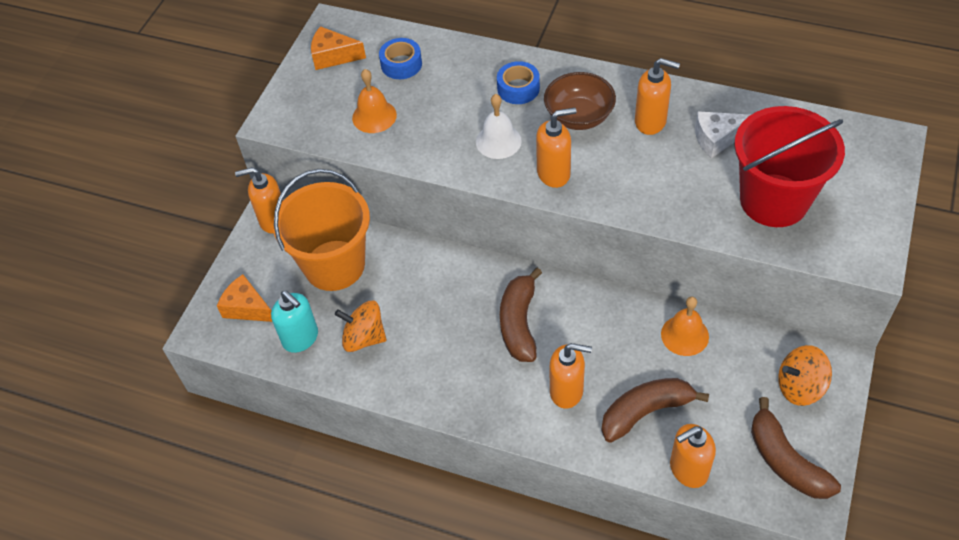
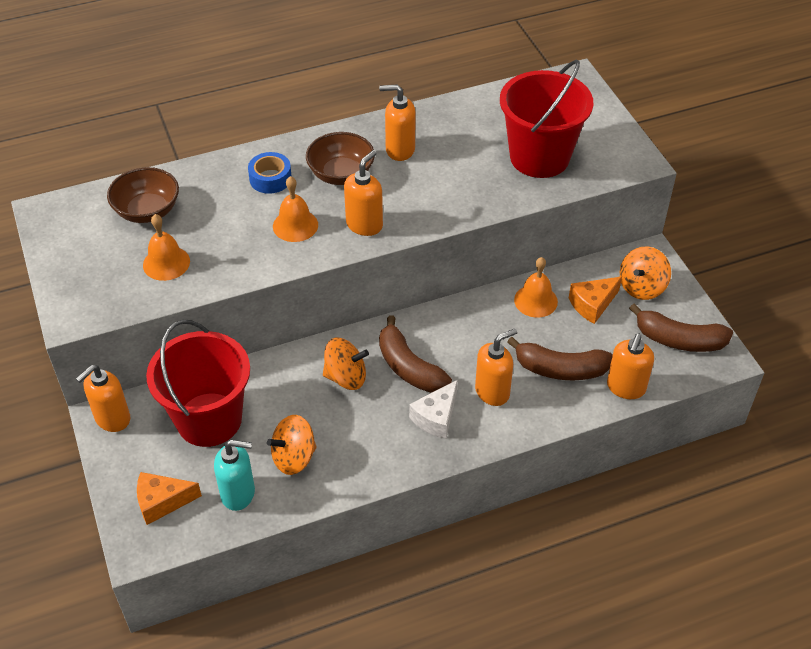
camera: 45 degrees left, 5 degrees down
(333, 56) = (75, 236): orange cheese -> orange cheese (592, 304)
(334, 265) = (209, 419): orange bucket -> red bucket
(401, 64) = (147, 211): blue tape -> brown bowl
(463, 298) = (346, 377): none -> orange spinning top
(498, 141) = (295, 225): white bell -> orange bell
(645, 412) = (560, 369): brown banana -> brown banana turned 105 degrees counterclockwise
(651, 122) = (399, 150): orange soap dispenser -> orange soap dispenser turned 150 degrees counterclockwise
(717, 139) = (459, 137): white cheese -> white cheese (436, 417)

